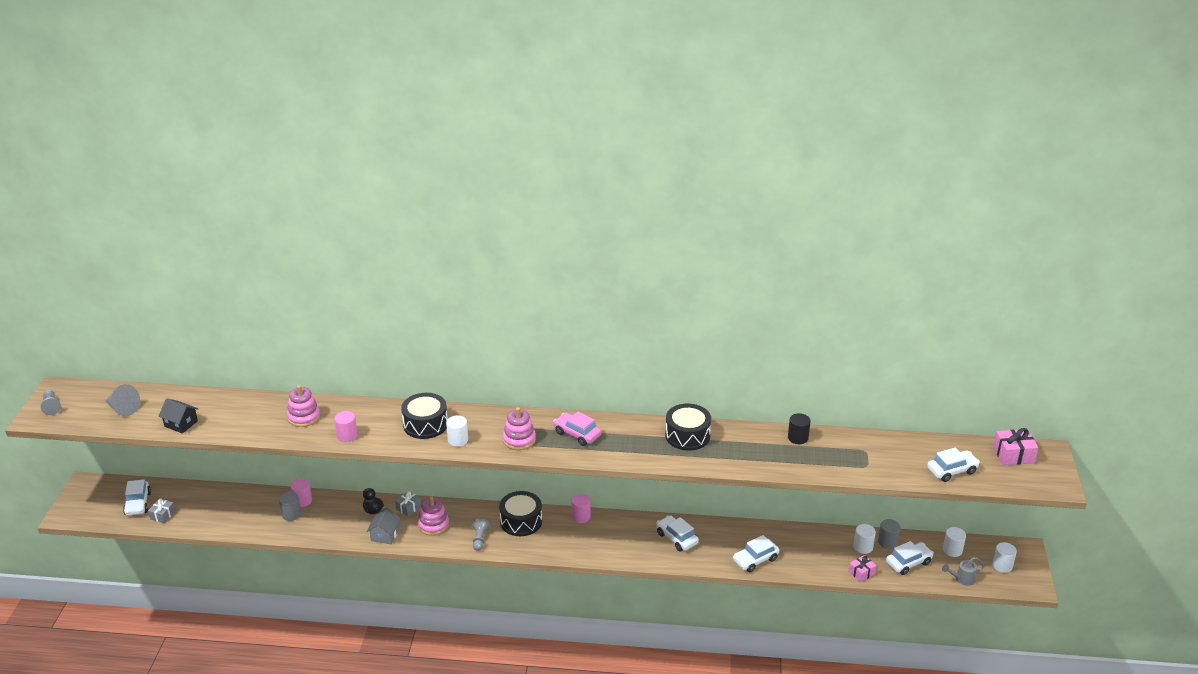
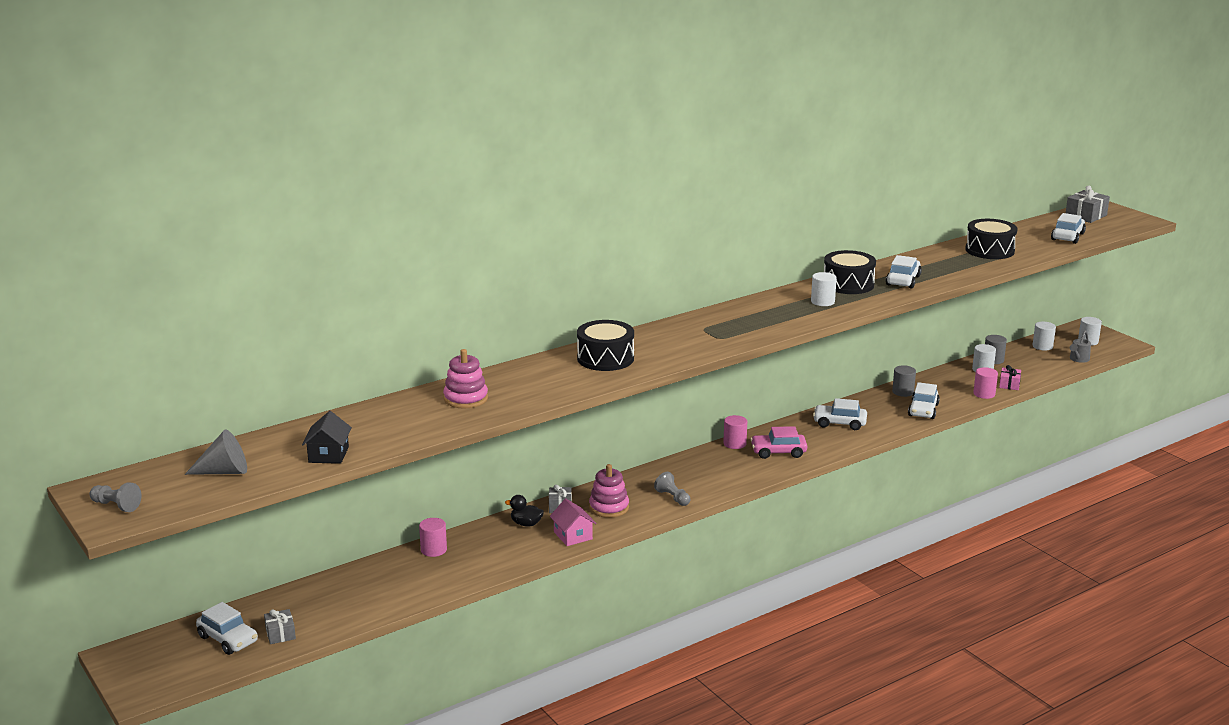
camera: 40 degrees left, 10 degrees down
(181, 424) = (328, 455): black house -> black house turned 75 degrees counterclockwise
(291, 514) = (440, 565): grey cylinder -> grey cylinder (903, 392)
(347, 435) = (541, 393): pink cylinder -> pink cylinder (984, 394)
(385, 535) = (573, 535): grey house -> pink house
(458, 440) = (659, 356): white cylinder -> white cylinder (822, 302)
(519, 440) = (715, 336): pink stacking toy -> none
(521, 521) = (687, 469): black drum -> black drum (989, 250)
(577, 434) = (757, 315): pink car -> pink car (778, 452)
(798, 438) = (931, 257): black cylinder -> none
(908, 563) = (1028, 365): white car -> white car (903, 280)
(1013, 455) = (1086, 216): pink gift -> grey gift

